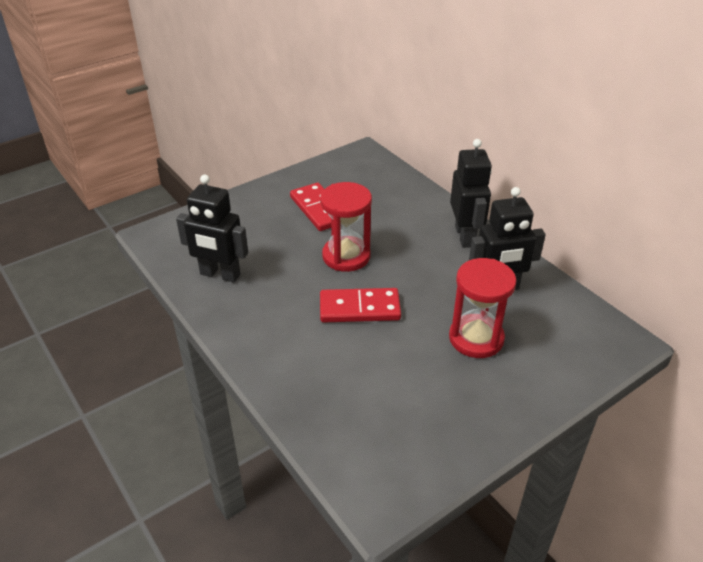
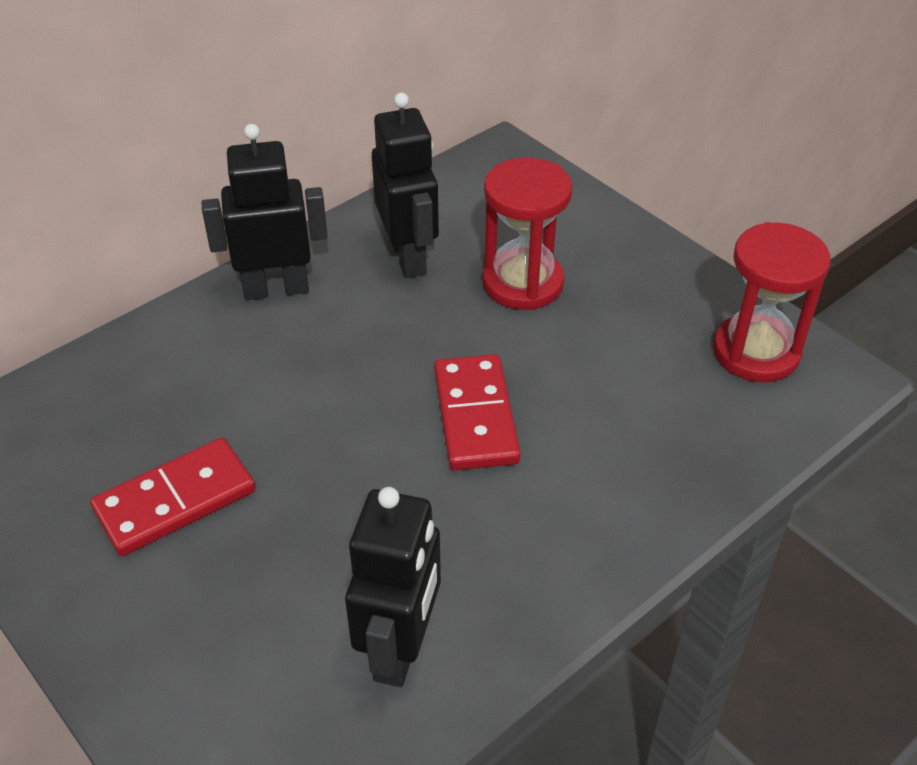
camera: 95 degrees left, 5 degrees up
(346, 256) = (334, 444): red hourglass -> red hourglass (756, 352)

